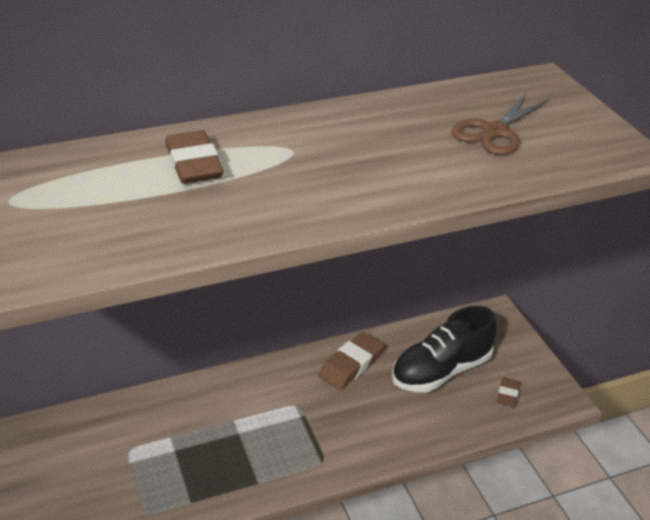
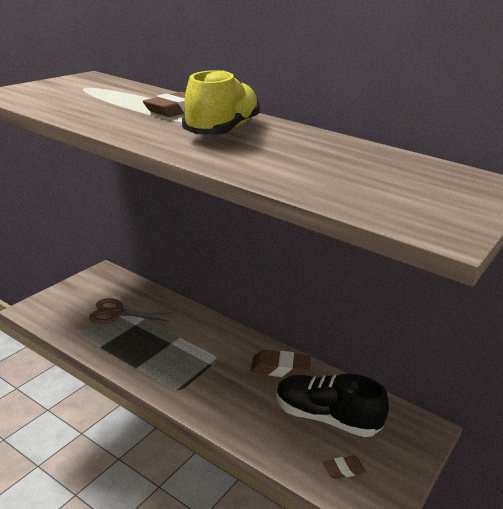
camera: 55 degrees right, 10 degrees down
(299, 160) = (222, 130): none -> yellow shoe
(494, 132) = (371, 177): brown scissors -> brown scissors (117, 313)

